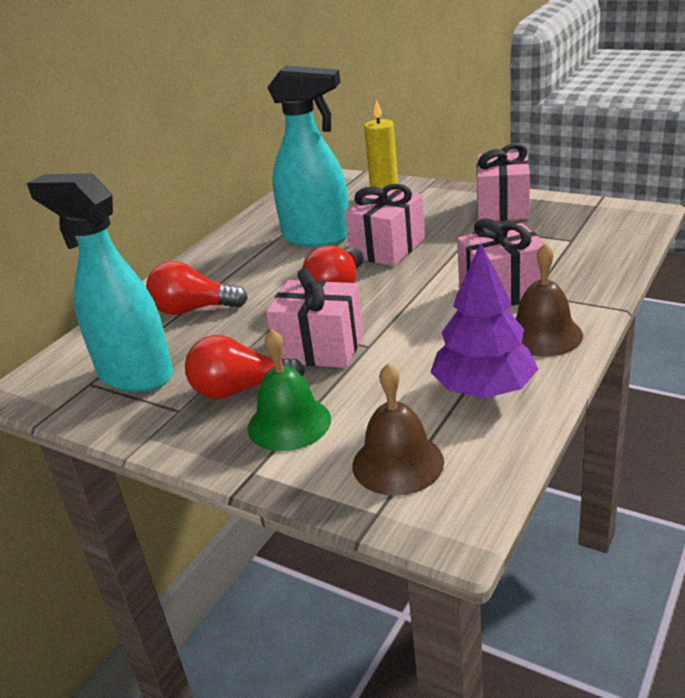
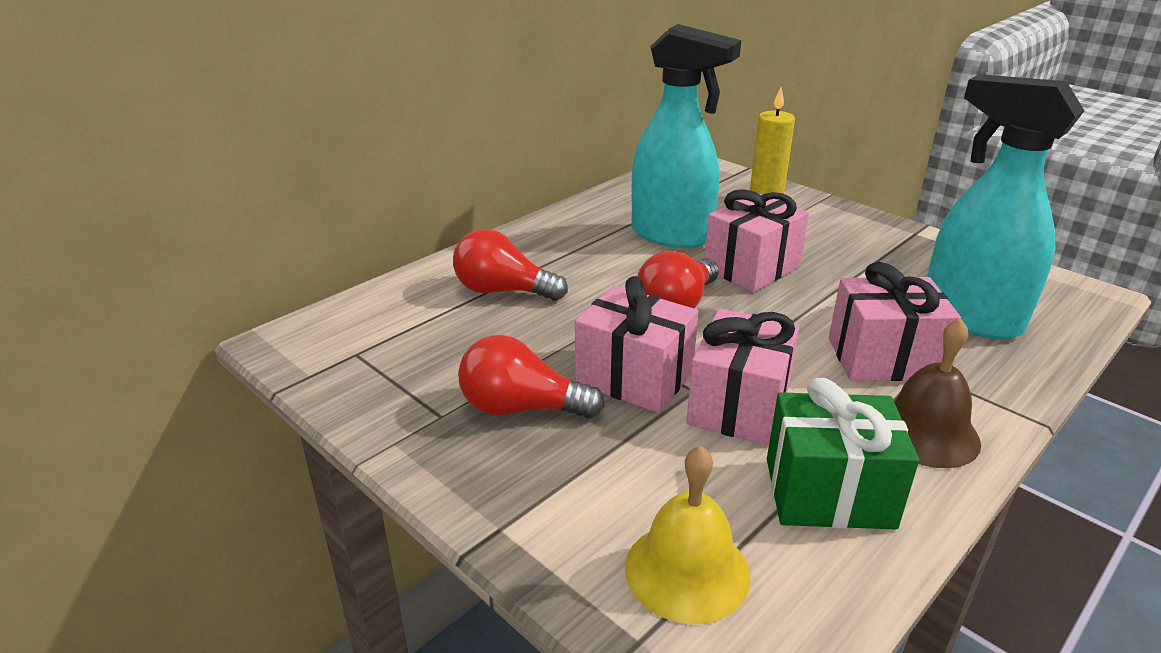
camera: 10 degrees right, 0 degrees up
(134, 375) = (408, 357): turquoise spray bottle -> turquoise spray bottle (969, 318)
(289, 423) = (565, 471): green bell -> none
(397, 463) = (687, 571): brown bell -> yellow bell
(484, 390) = (829, 493): purple tree -> green gift
(503, 208) = (906, 248): pink gift -> pink gift (738, 406)

